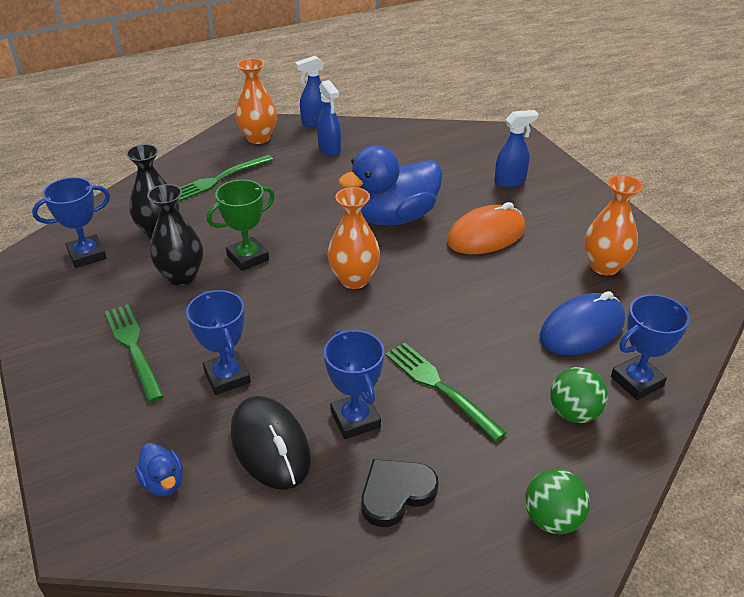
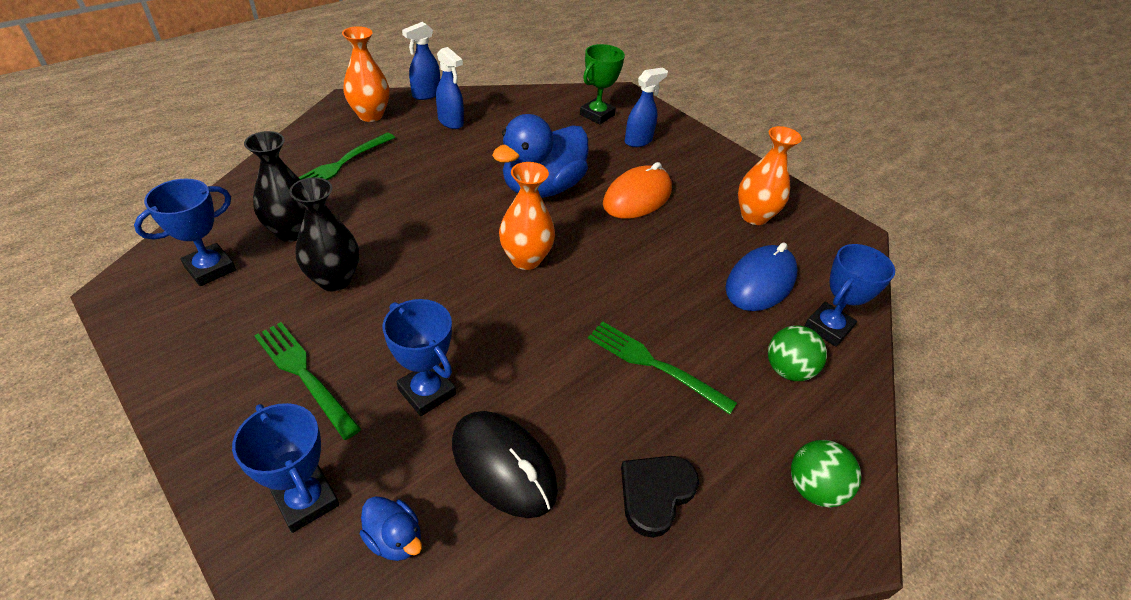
camera: 20 degrees left, 5 degrees up
(248, 258) = (403, 249): green trophy -> green trophy (597, 115)
(355, 419) = (583, 417): blue trophy -> blue trophy (306, 500)

